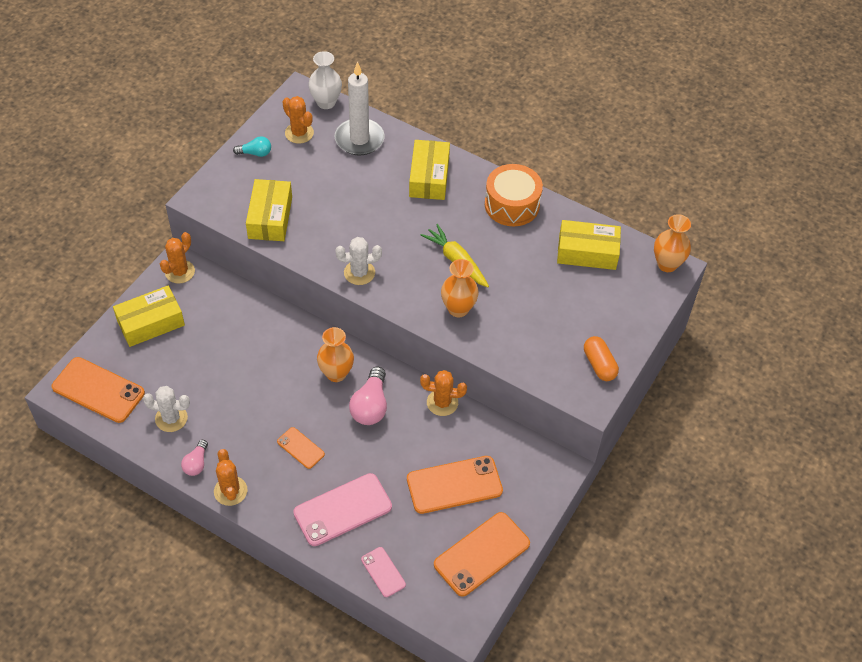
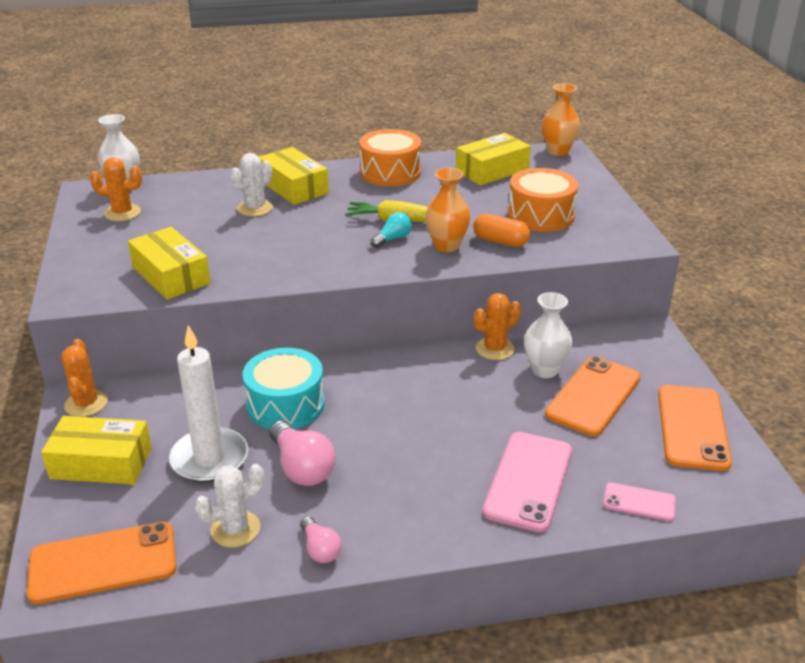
camera: 40 degrees left, 20 degrees down
(151, 323) = (101, 463): yellow box -> yellow box turned 75 degrees clockwise
(230, 491) = (393, 546): orange cactus -> none
(255, 153) = (91, 243): turquoise light bulb -> turquoise light bulb (393, 239)
(277, 353) = (285, 404): none -> turquoise drum
(300, 448) = (415, 461): orange phone -> none
(336, 373) = (368, 385): orange vase -> none
(359, 139) = (192, 193): white candle -> white candle (209, 459)
(359, 273) = (320, 268): white cactus -> white cactus (255, 208)
(370, 406) = (435, 388): pink light bulb -> pink light bulb (302, 467)
(451, 443) = (544, 370): none -> white vase
(558, 324) = (540, 215): none -> orange drum
(599, 365) = (609, 221): orange capsule -> orange capsule (500, 241)

